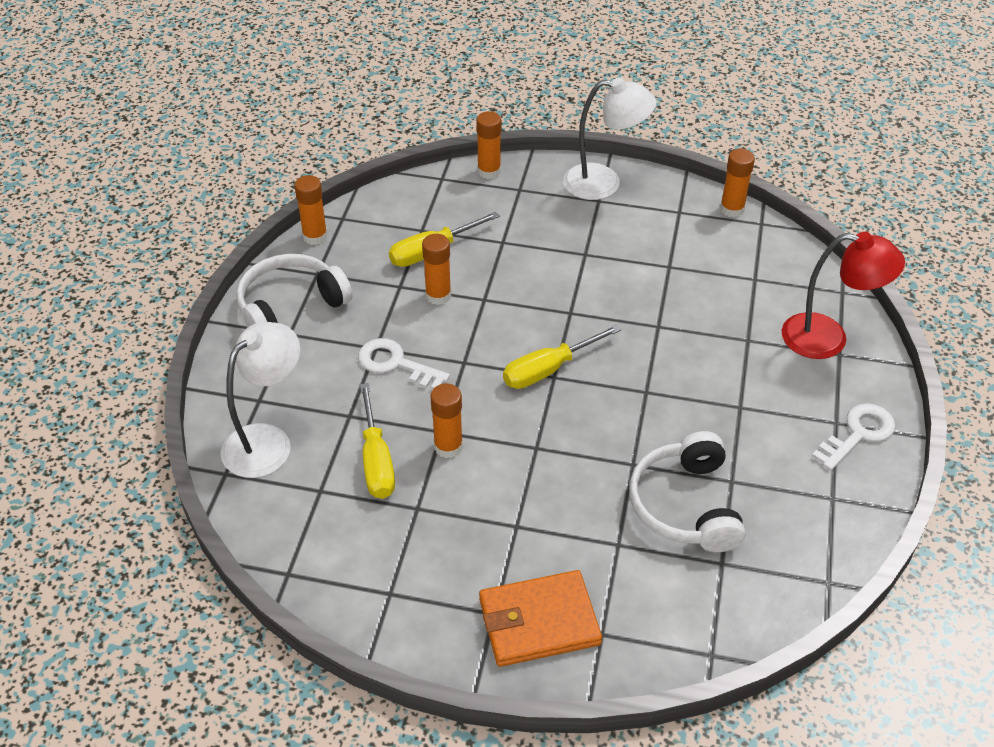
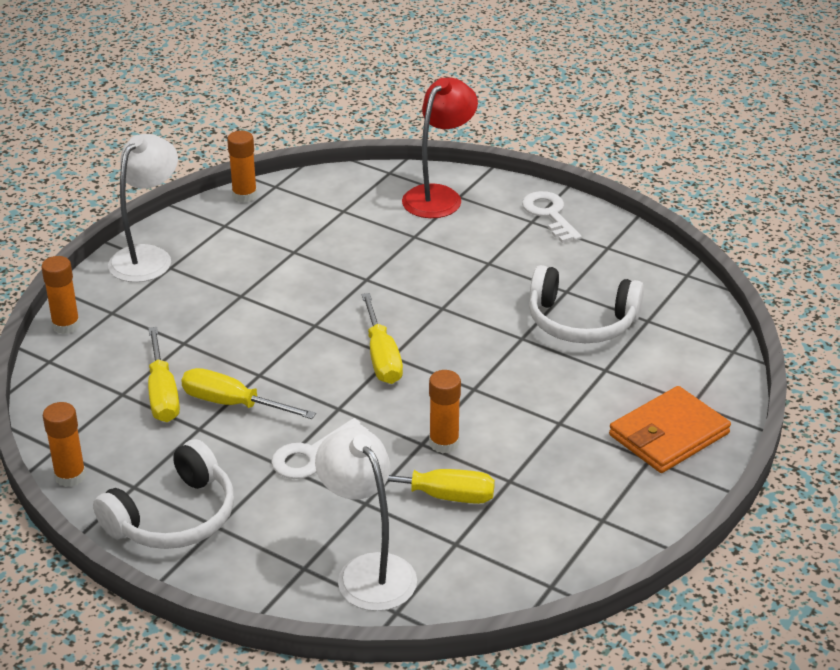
camera: 70 degrees left, 10 degrees down
(290, 306) = (174, 517): white headphones -> white headphones turned 120 degrees counterclockwise
(438, 295) = (232, 404): orange glue stick -> yellow screwdriver
(538, 622) = (668, 434): orange wallet -> orange wallet turned 45 degrees clockwise

